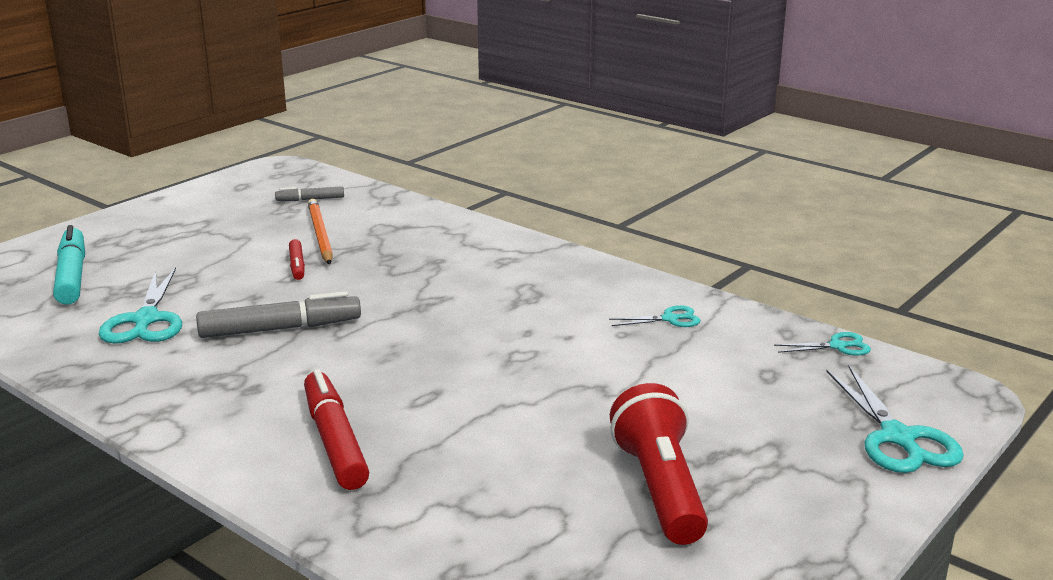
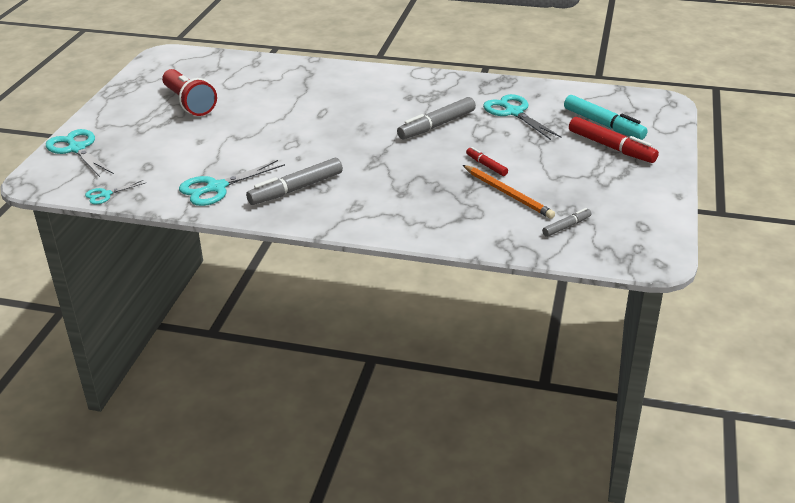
camera: 155 degrees right, 10 degrees up
(334, 441) = (344, 87): red marker -> red marker (611, 147)
(562, 293) = (296, 189): none -> grey marker
(670, 319) = (216, 188): turquoise scissors -> turquoise scissors, size x1.84

